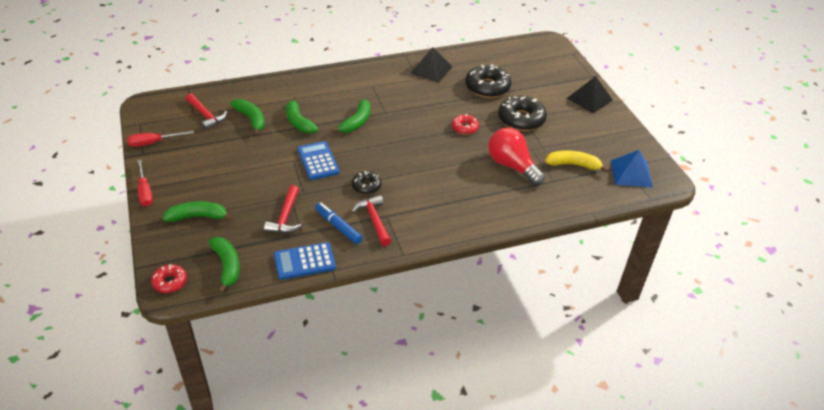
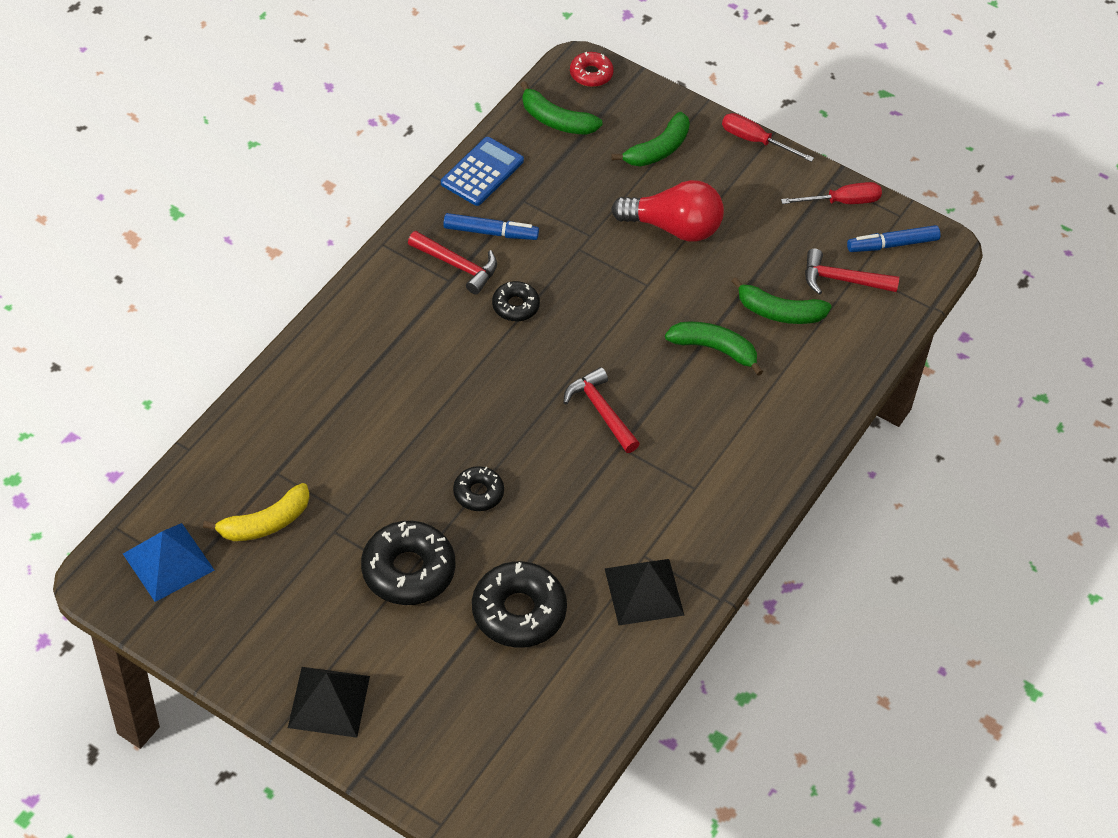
camera: 140 degrees right, 10 degrees up
(153, 143) = (842, 202): red screwdriver -> red screwdriver turned 45 degrees clockwise
(162, 115) = (892, 244): none -> blue marker
(285, 217) = (563, 207): red hammer -> red hammer (600, 411)
(318, 161) = (616, 304): blue calculator -> none
(356, 122) = (639, 400): green banana -> none
(465, 128) = (478, 493): red donut -> black donut
(512, 166) = (353, 462): red light bulb -> red light bulb (673, 227)

